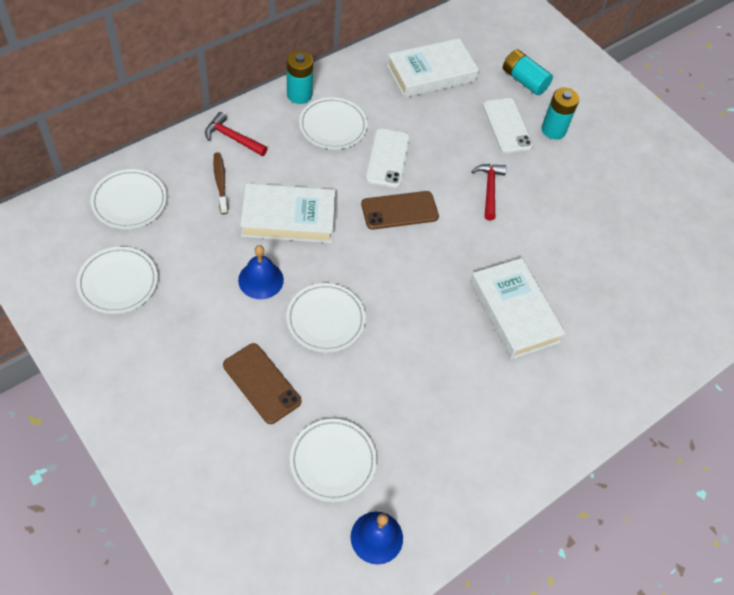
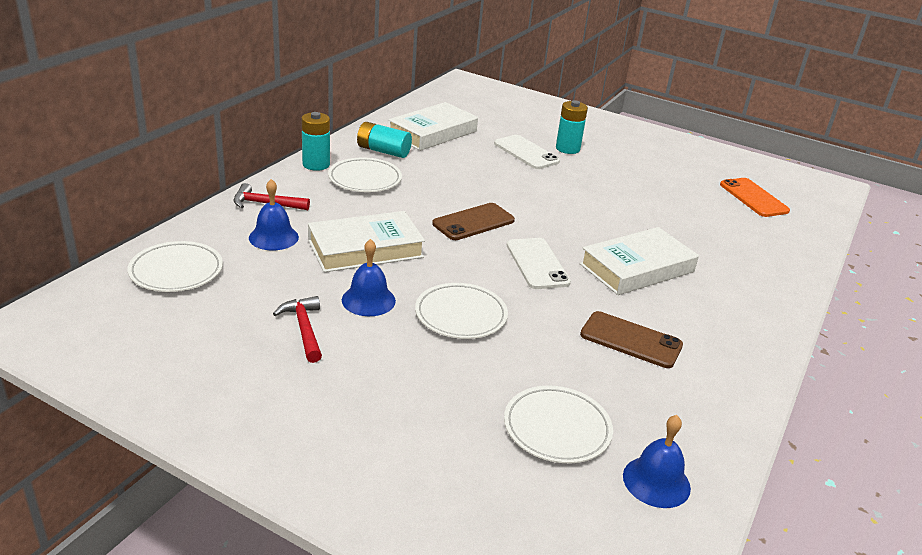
camera: 20 degrees left, 25 degrees down
(118, 282) = (201, 339): white plate -> none
(220, 182) = (273, 237): brown toothbrush -> blue bell
(262, 383) = (429, 383): brown phone -> brown phone (631, 340)
(387, 158) = (434, 190): white phone -> white phone (537, 264)
(489, 189) = (544, 193): red hammer -> red hammer (304, 329)
(514, 312) = (637, 268): white book -> white book turned 75 degrees counterclockwise
(524, 80) = (517, 125): turquoise battery -> turquoise battery (383, 151)
(701, 252) = (753, 198): none -> orange phone

